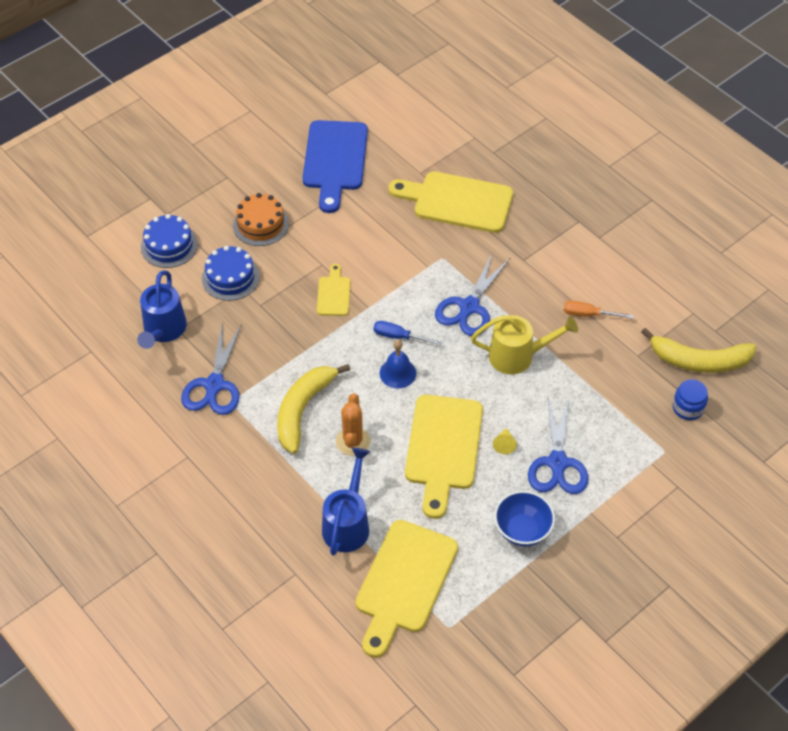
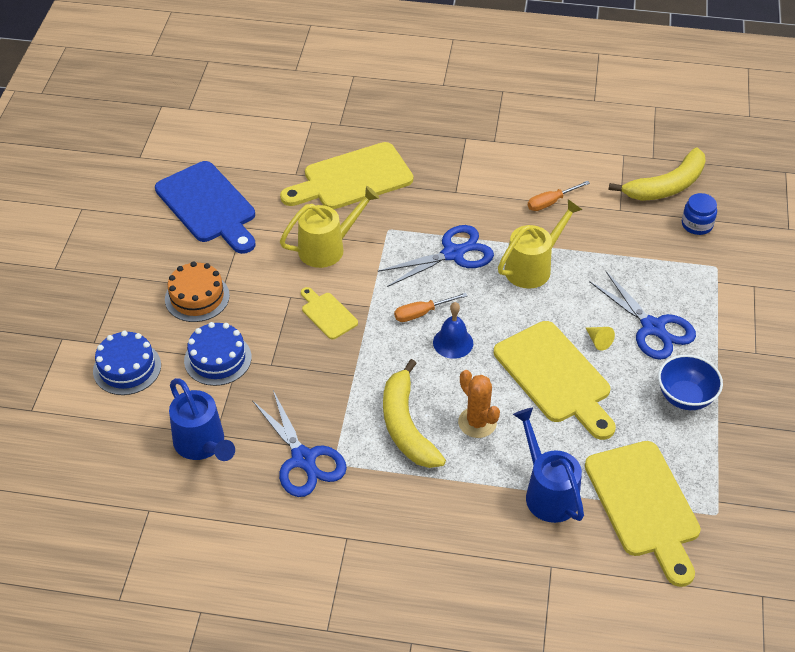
camera: 40 degrees left, 5 degrees down
(385, 244) = (328, 248): none -> yellow watering can
(399, 337) = (422, 313): blue screwdriver -> orange screwdriver
(469, 307) = (453, 254): blue scissors -> blue scissors turned 105 degrees counterclockwise

